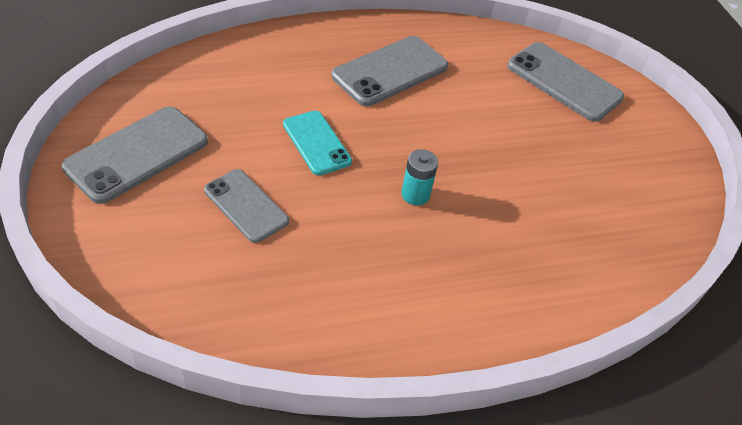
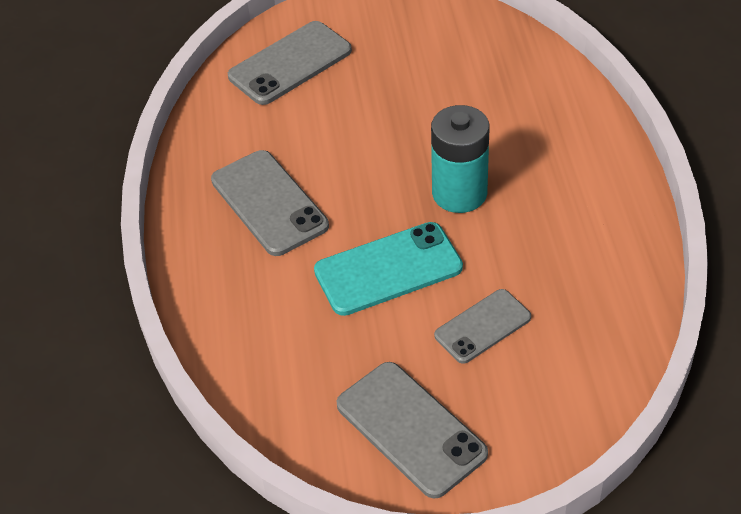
camera: 75 degrees left, 0 degrees up
(316, 143) = (388, 269): turquoise phone -> turquoise phone, size x1.54
(415, 194) = (459, 193): turquoise battery -> turquoise battery, size x1.89

